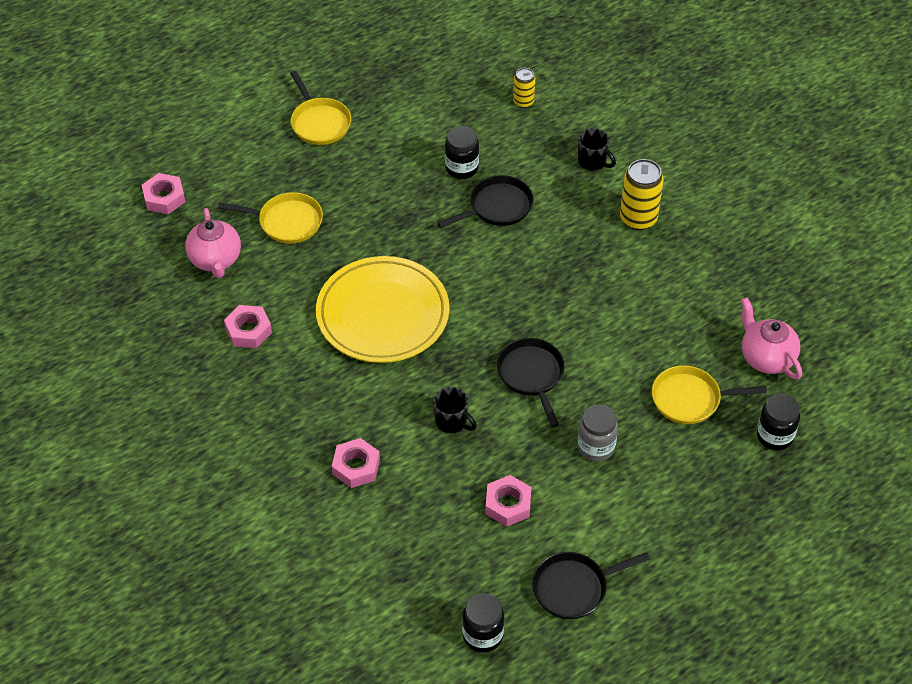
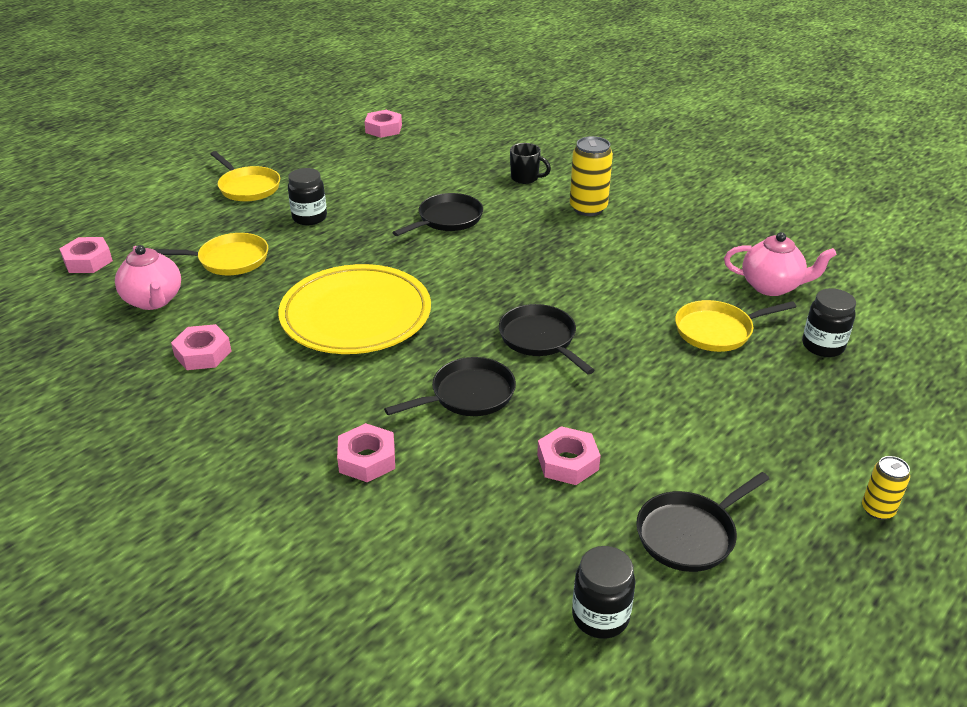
camera: 15 degrees left, 15 degrees down
(452, 422) = (468, 395): black mug -> black pan
(461, 168) = (401, 198): black jar -> black jar (309, 218)
(472, 55) = (383, 129): none -> pink nut
(523, 102) = (443, 150): yellow can -> yellow can (877, 510)
(596, 447) = (641, 389): grey jar -> none
(766, 358) = (772, 286): pink teapot -> pink teapot turned 150 degrees clockwise

